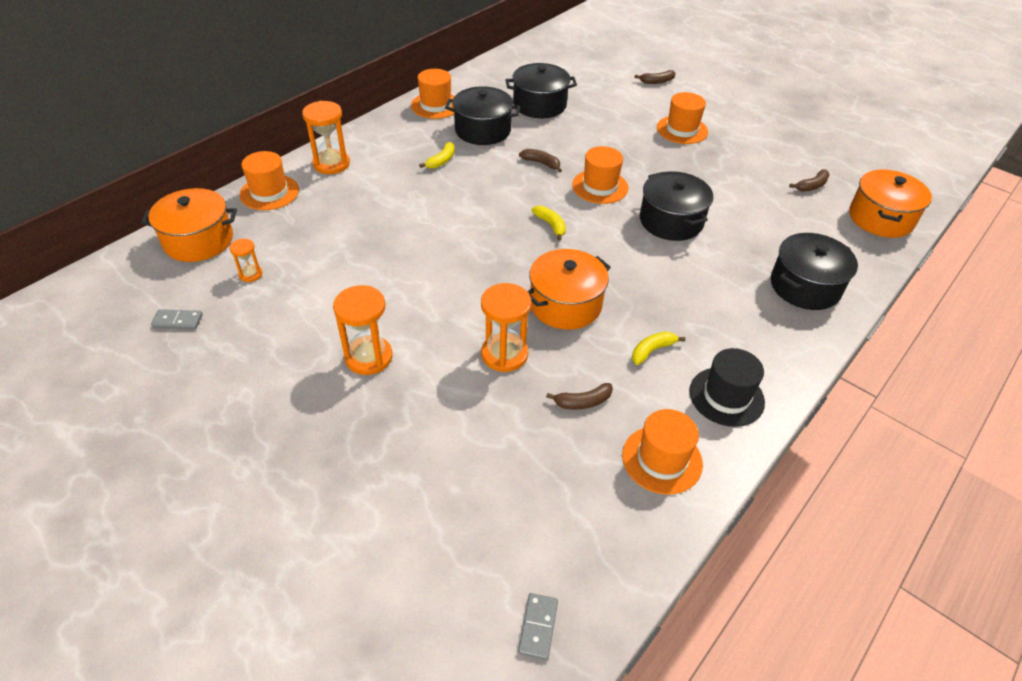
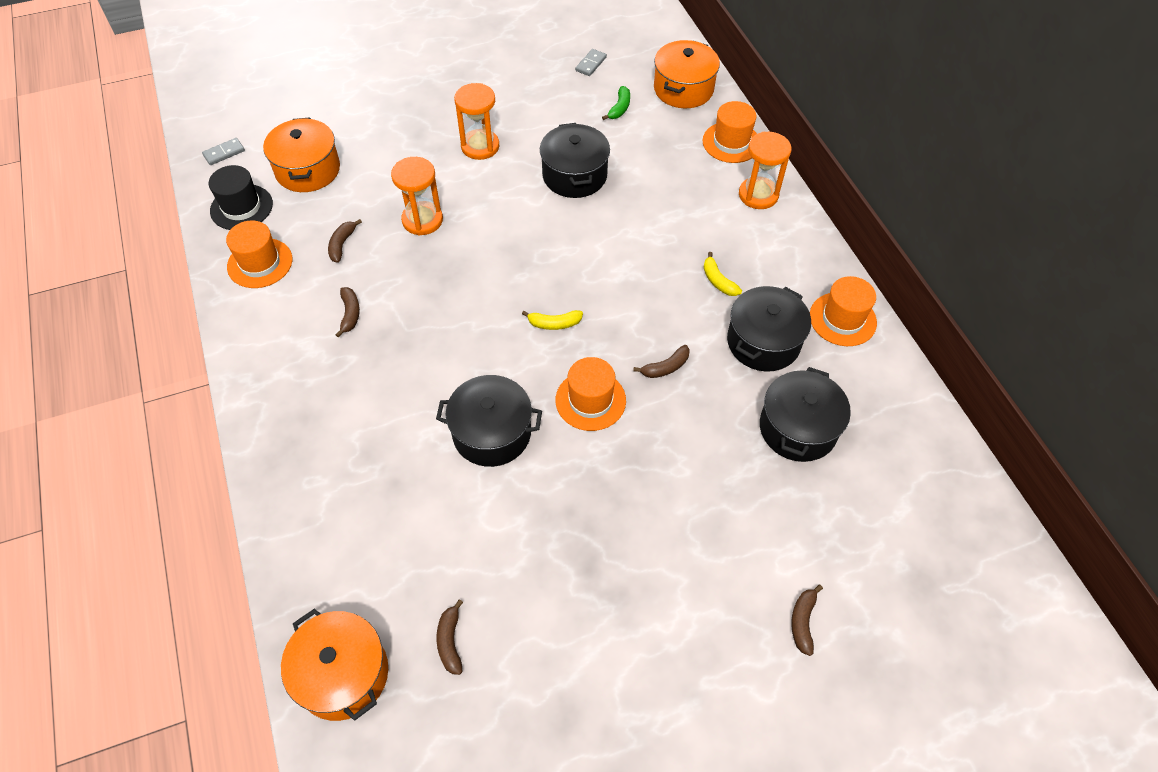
camera: 120 degrees right, 10 degrees up
(250, 274) = (619, 108): orange hourglass -> green banana
(538, 627) = (224, 153): grey domino -> grey domino turned 75 degrees counterclockwise
(565, 304) = (444, 282): orange pot -> orange pot (308, 170)
(652, 350) = (350, 314): yellow banana -> brown banana
(682, 130) = (657, 567): orange hat -> none
(726, 396) = (269, 335): black hat -> black hat (241, 207)
(805, 286) = (318, 490): black pot -> black pot (574, 175)

